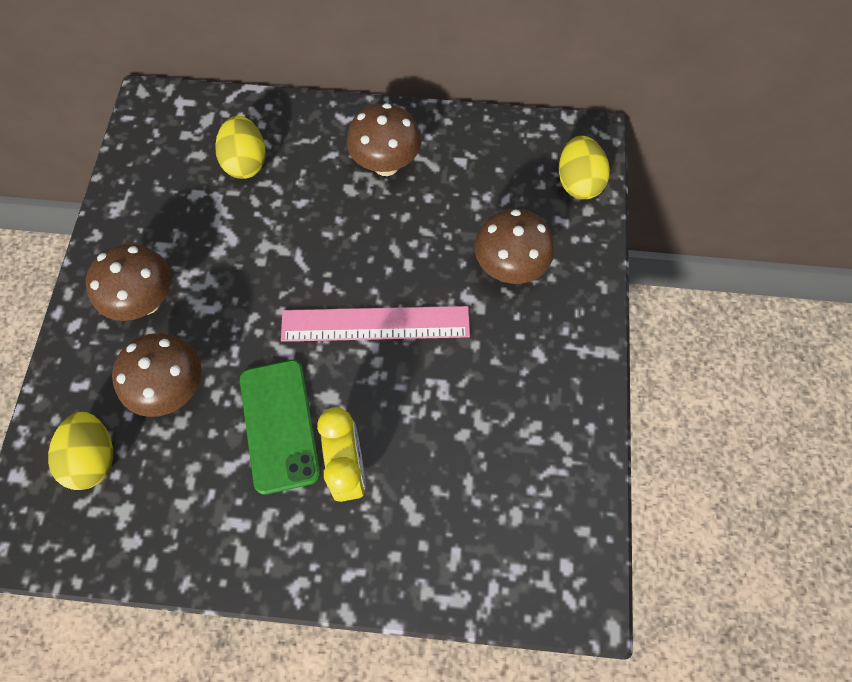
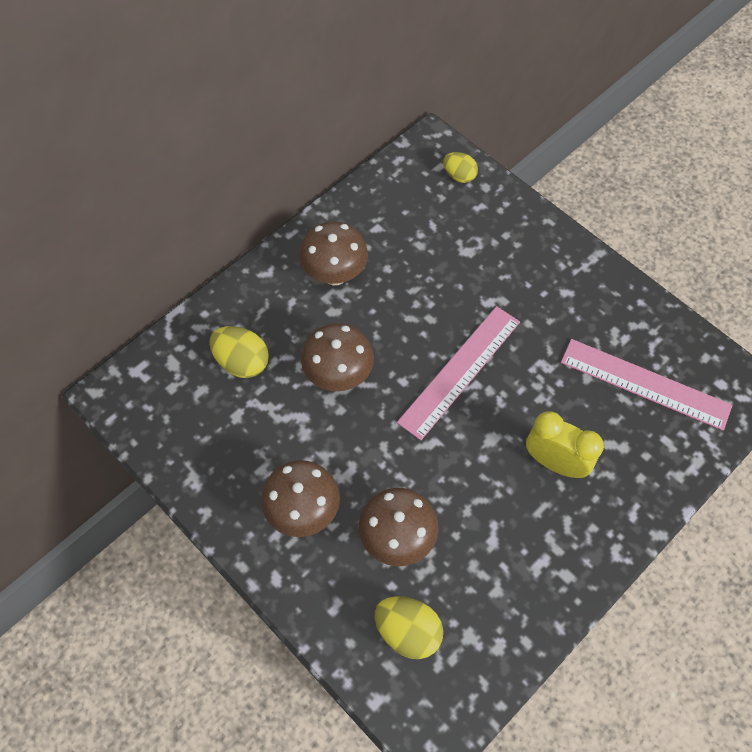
camera: 50 degrees left, 5 degrees down
(279, 425) = (487, 485): green phone -> none
(501, 492) = (645, 384): none -> pink ruler
(509, 268) = (488, 262): brown mushroom -> brown mushroom (339, 376)
(578, 182) = (459, 176): yellow egg -> yellow egg, size x0.66

